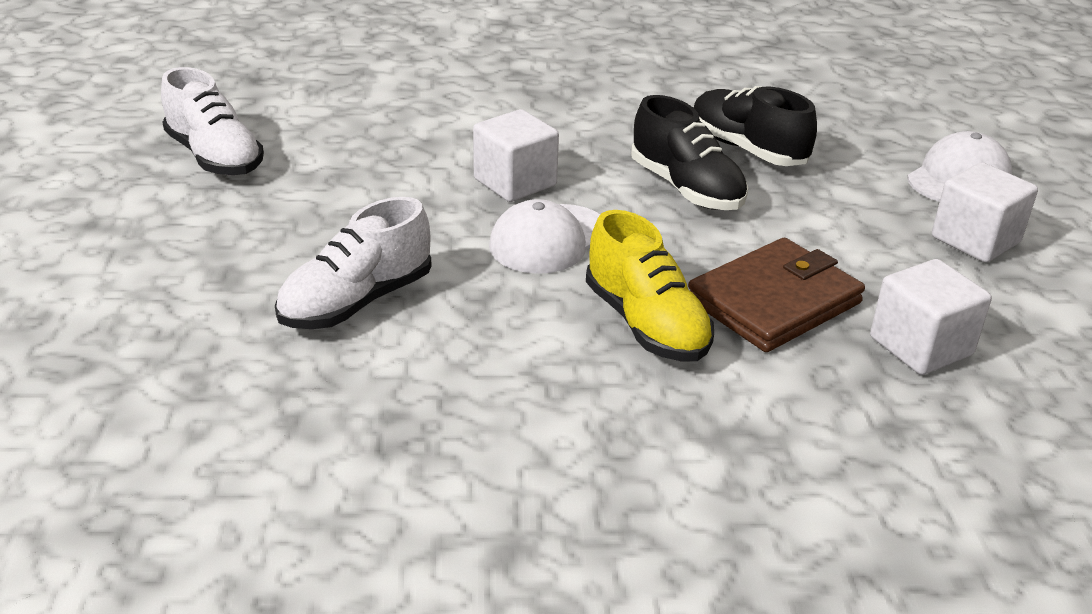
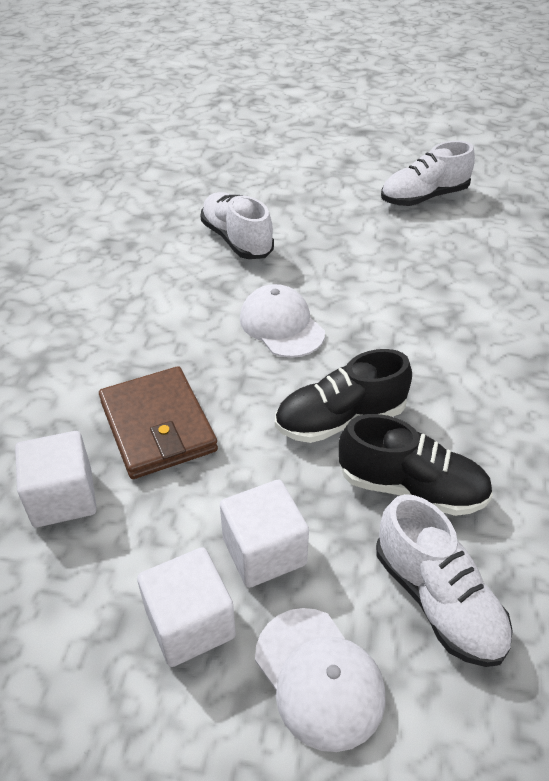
camera: 105 degrees right, 10 degrees up
(515, 182) = (368, 321): white cube -> white cube (264, 551)
(646, 324) = (162, 351): yellow shoe -> none
(747, 149) = (411, 488): black shoe -> black shoe turned 45 degrees clockwise
(849, 135) = (437, 599): none -> white shoe

